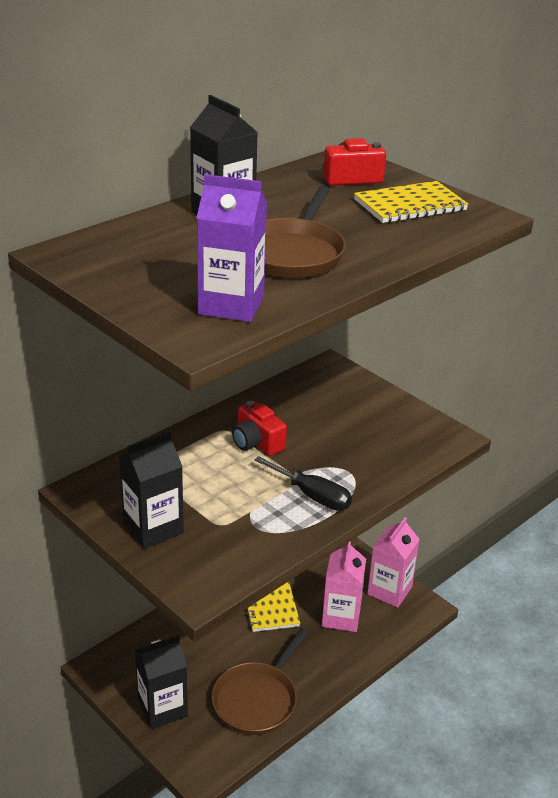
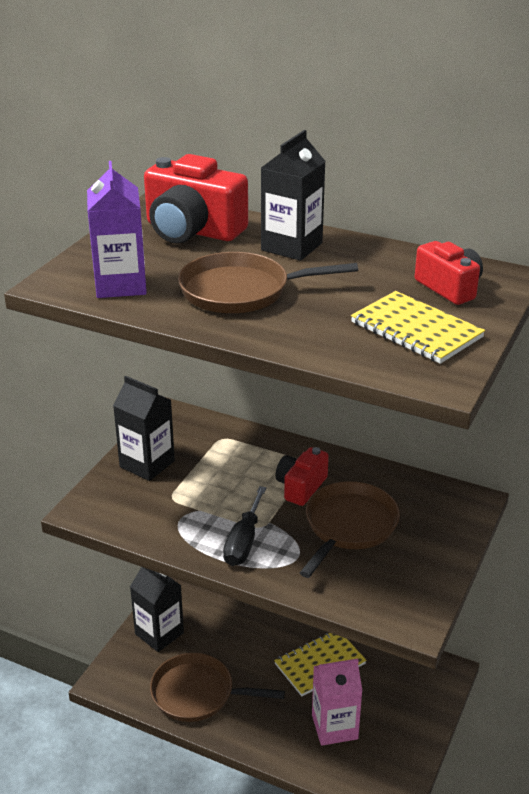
camera: 70 degrees right, 0 degrees up
(142, 249) = (192, 231): none -> red camera
(325, 433) = (349, 526): none -> brown pan
(389, 590) = (398, 759): pink carton -> none

